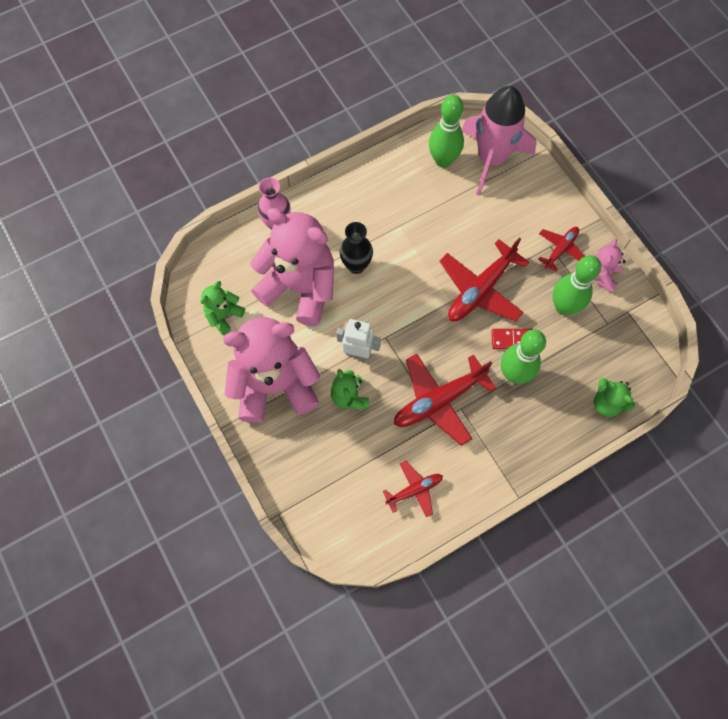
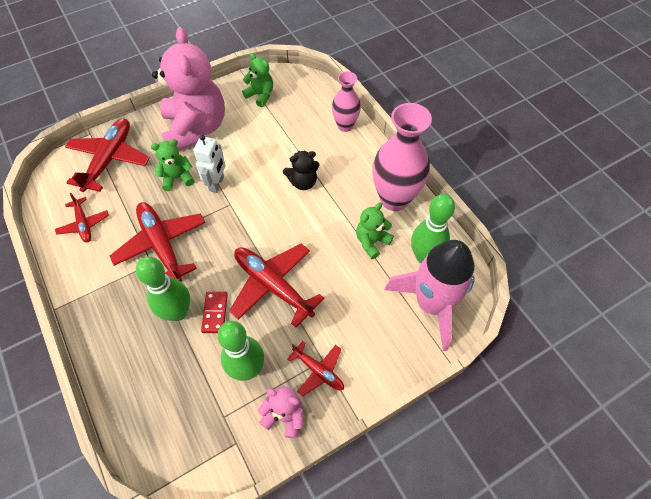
camera: 90 degrees right, 10 degrees down
(300, 287) = (283, 142): pink teddy bear -> none
(321, 480) = (109, 159): none -> red plane
(356, 265) = (303, 182): black vase -> black teddy bear
(377, 181) = (394, 199): none -> pink vase
(607, 403) = (130, 405): green teddy bear -> green teddy bear (371, 241)

